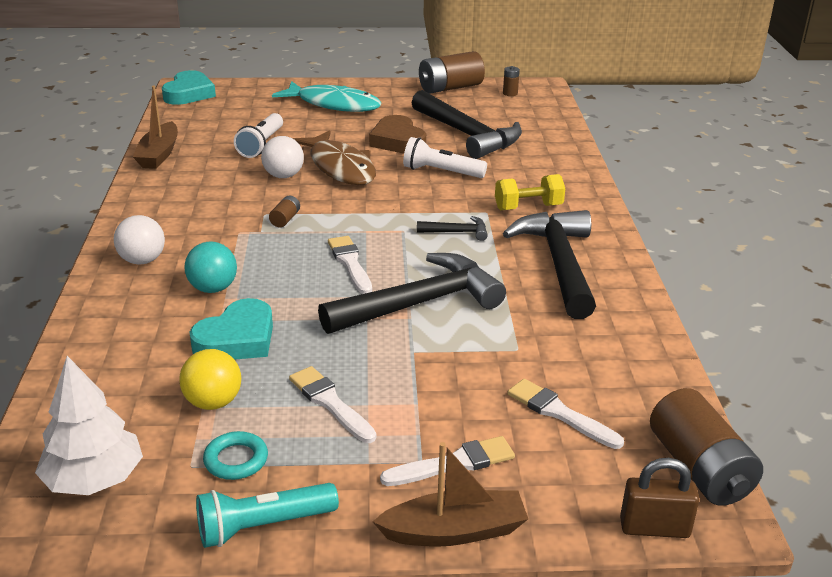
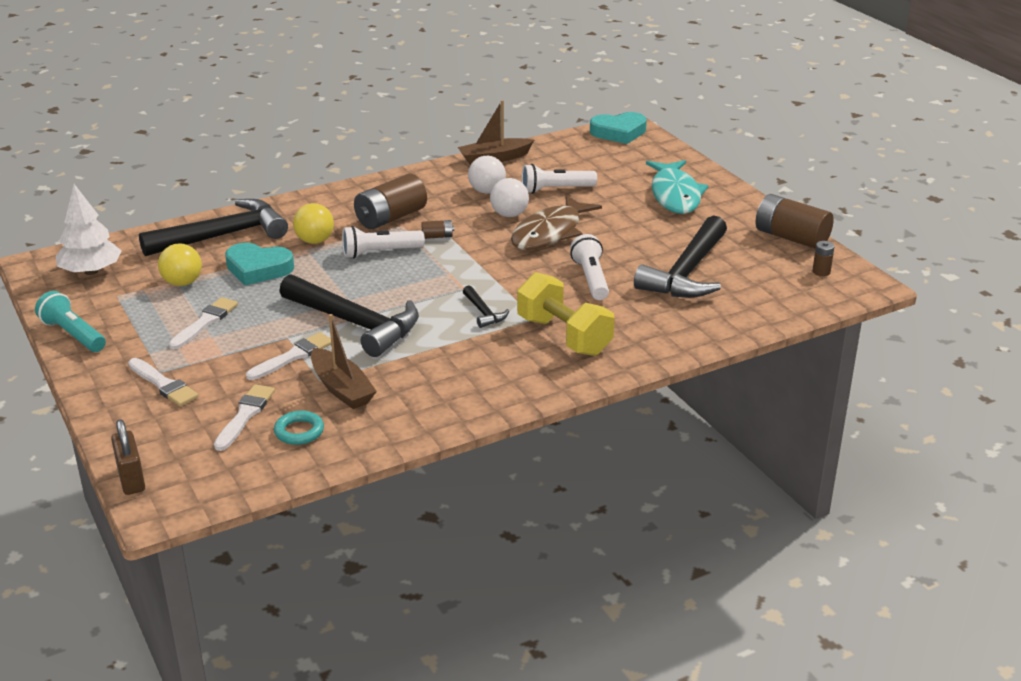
camera: 65 degrees right, 0 degrees up
(142, 260) = (332, 206): white ball -> white ball (487, 191)
(213, 288) = (315, 241): turquoise ball -> yellow ball
(236, 460) = (129, 308): turquoise ring -> turquoise ring (299, 431)
(284, 256) = (380, 252): none -> white flashlight
(350, 263) = (392, 280): white brush -> white brush (293, 356)
(397, 141) = (632, 243): brown heart -> none
(454, 531) = (95, 400): brown boat -> brown boat (342, 388)
(528, 207) = (564, 336): yellow dumbbell -> yellow dumbbell, size x1.52
(559, 263) = (471, 372): black hammer -> black hammer (224, 235)
(699, 469) = (209, 490): brown battery -> brown battery (391, 218)

